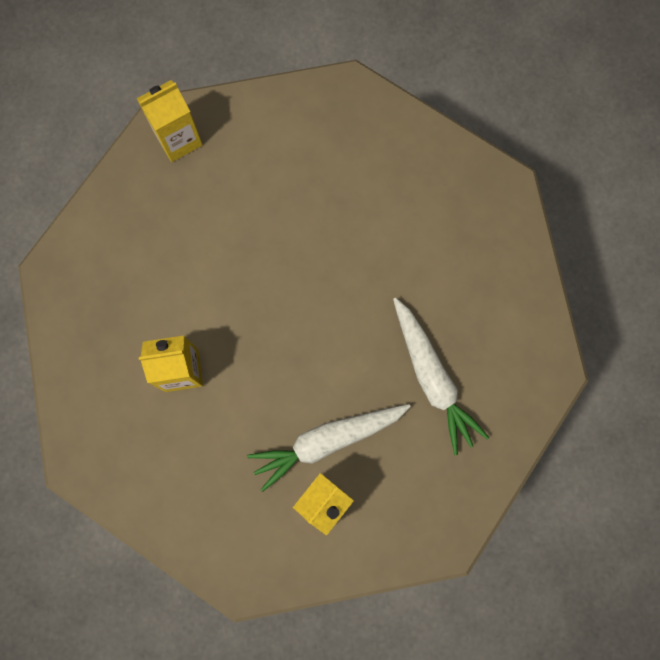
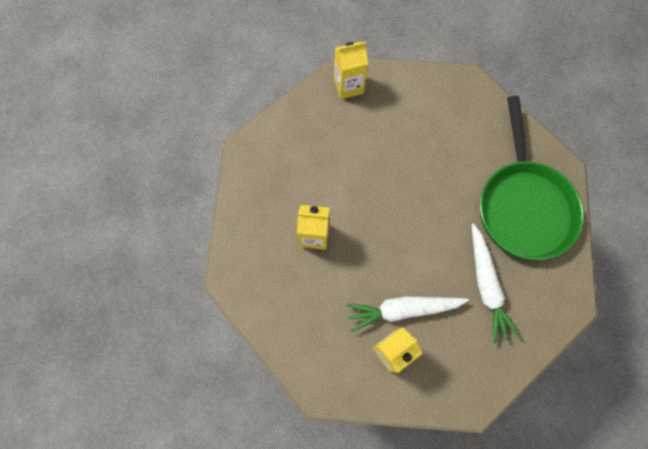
camera: 15 degrees right, 5 degrees down
(460, 253) = (523, 206): none -> green pan

